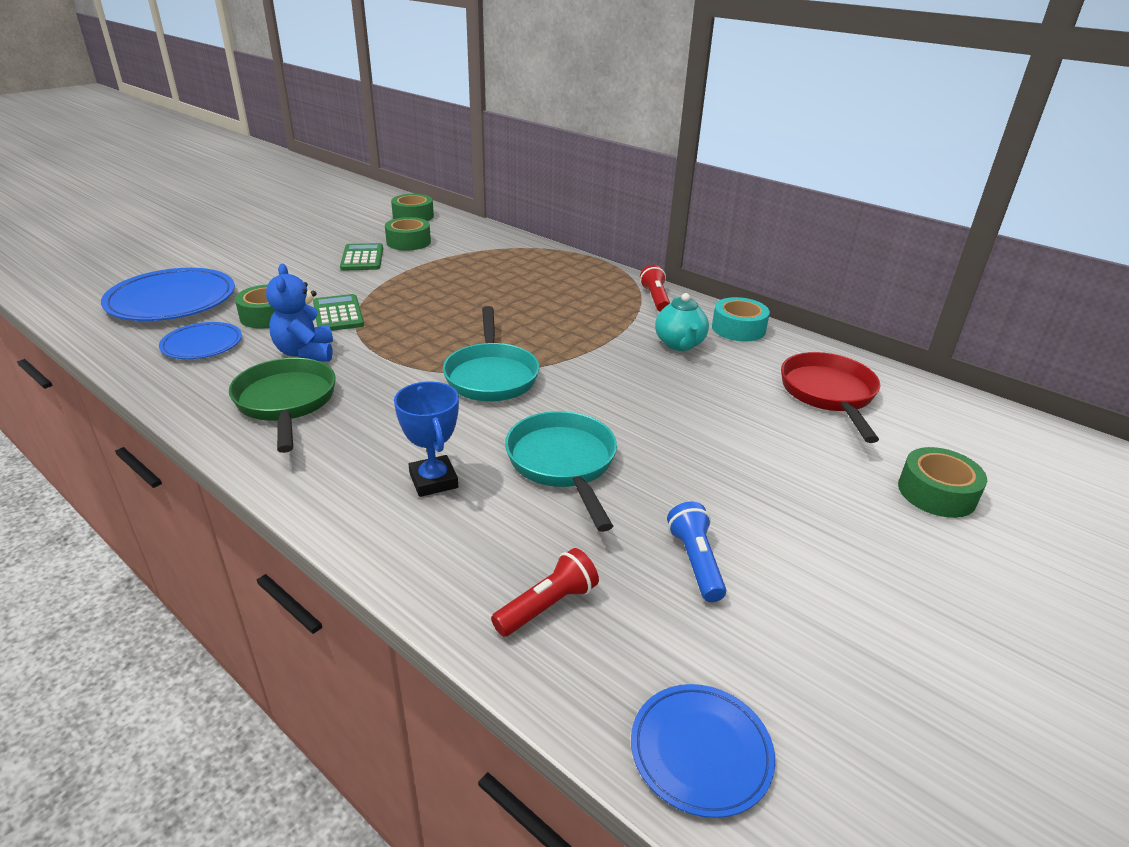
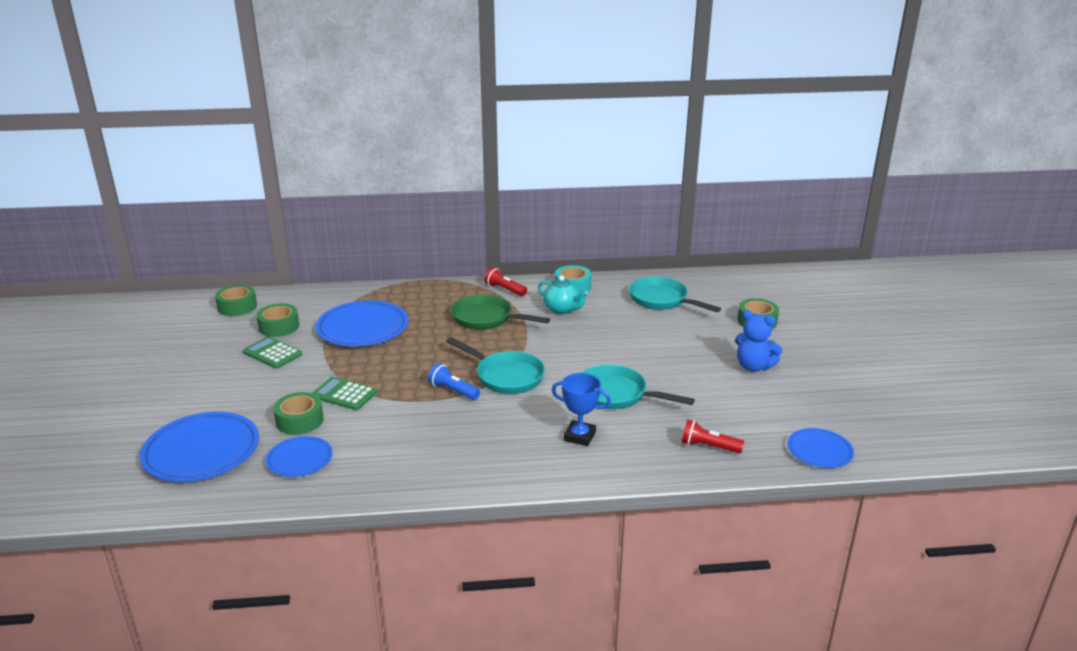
camera: 45 degrees left, 5 degrees down
(286, 403) = (431, 453): green pan -> green pan (486, 319)
(305, 353) = (378, 425): blue teddy bear -> blue teddy bear (753, 367)
(463, 271) = (362, 328): none -> blue plate
(547, 605) = (708, 446): red flashlight -> red flashlight turned 75 degrees counterclockwise
(695, 562) = (726, 398): blue flashlight -> blue flashlight (453, 390)
(829, 395) = (662, 300): red pan -> turquoise pan

